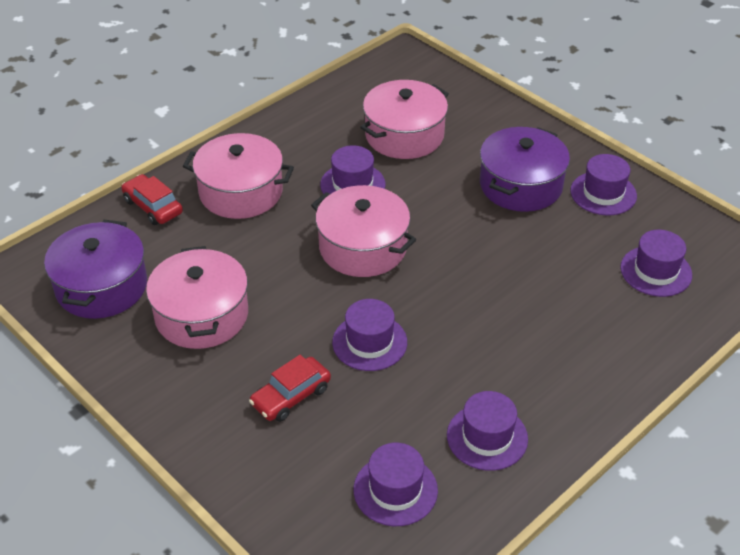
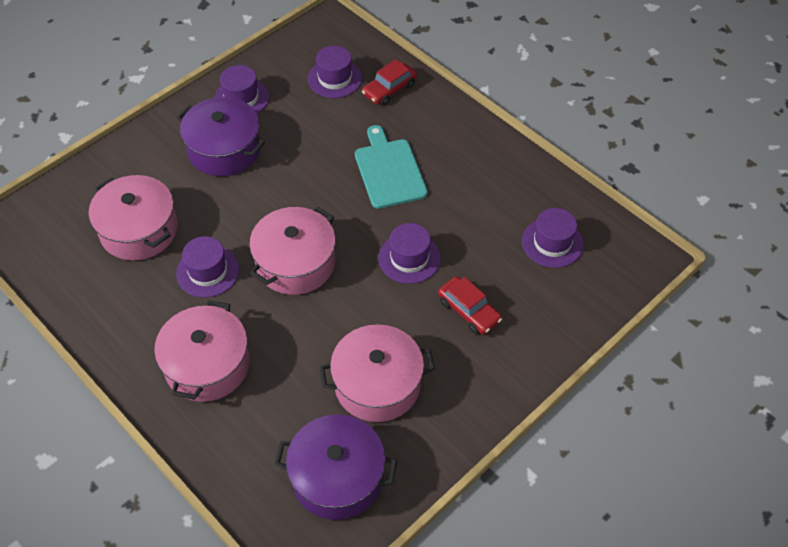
camera: 90 degrees left, 10 degrees up
(153, 206) = (221, 445): red car -> red car (389, 89)
(487, 437) = (500, 188): purple hat -> none
(505, 324) = (389, 171): none -> turquoise cutting board

